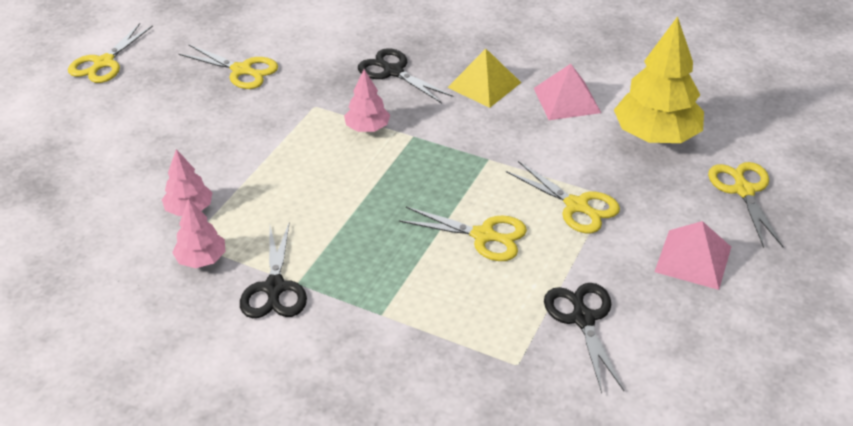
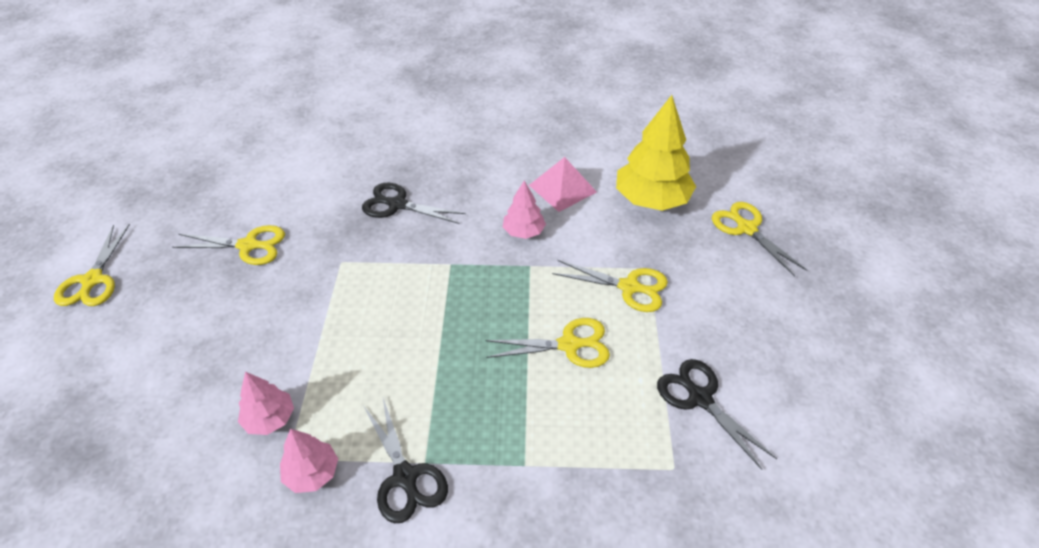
camera: 25 degrees left, 5 degrees up
(367, 128) = (404, 269): pink tree -> pink tree (523, 232)
(484, 85) = (485, 194): yellow pyramid -> none
(693, 259) = (748, 305): pink pyramid -> none

